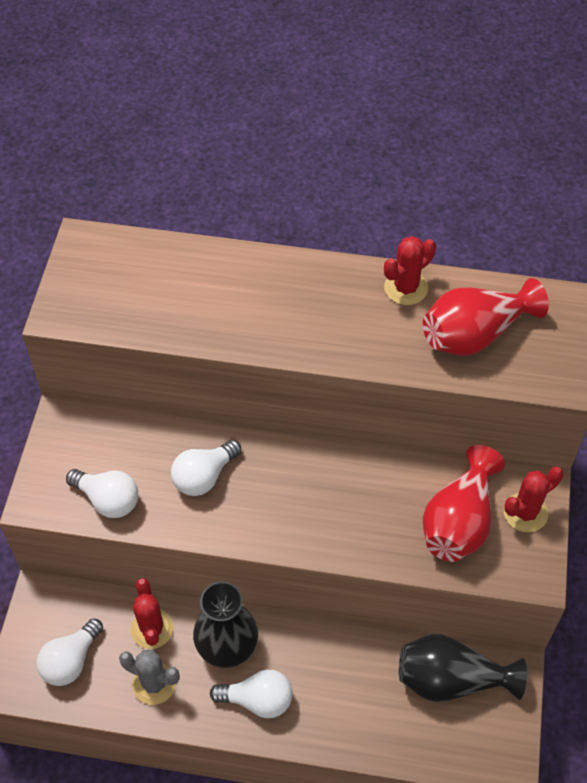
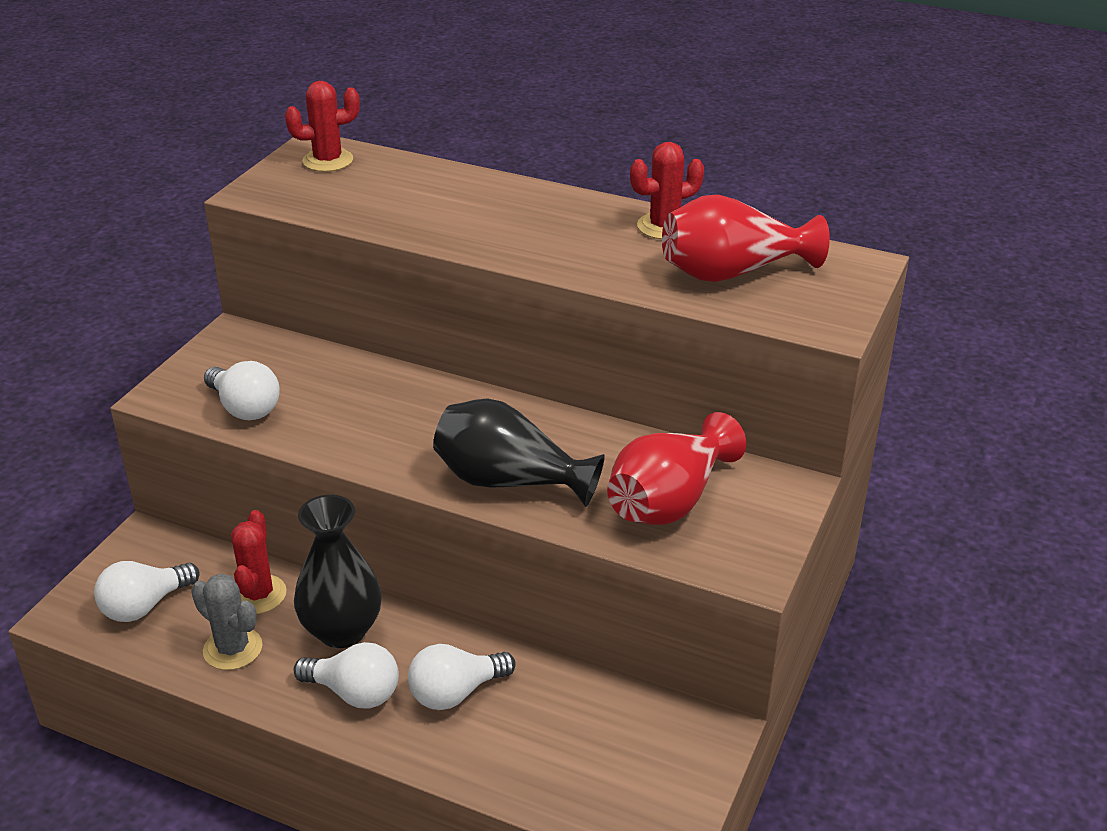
camera: 15 degrees right, 20 degrees down
(204, 476) = (368, 407): white light bulb -> white light bulb (455, 693)
(451, 679) = (622, 725): black vase -> black vase (509, 481)
(525, 513) = (762, 508): red cactus -> red cactus (328, 161)

